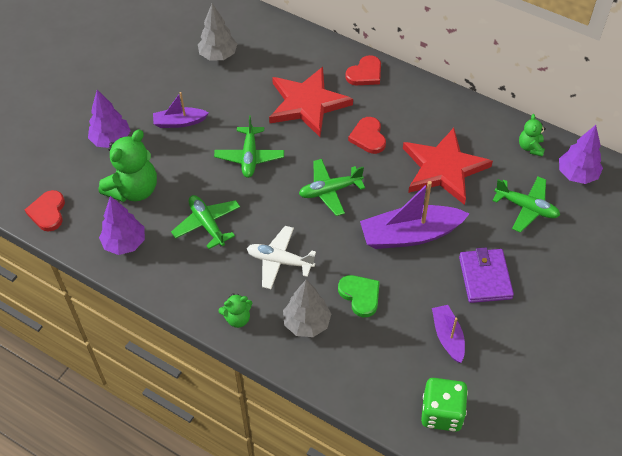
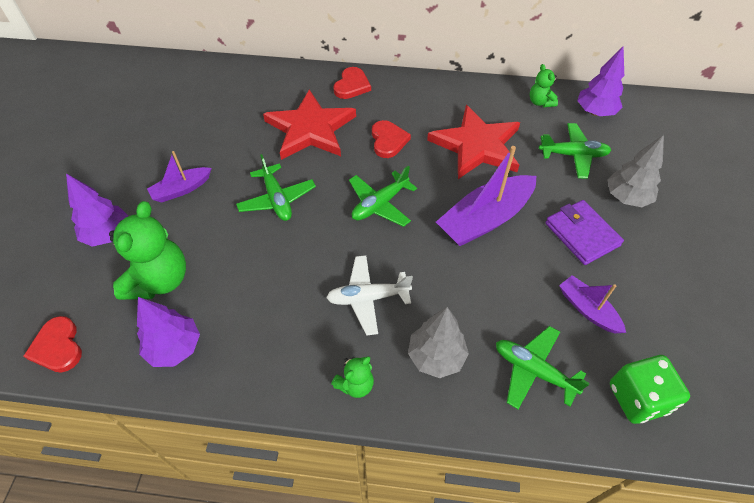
camera: 25 degrees left, 0 degrees up
(207, 224) = (265, 288): green plane -> green plane (533, 370)
(218, 55) = (194, 112): grey tree -> grey tree (626, 198)
(360, 295) = (474, 301): green heart -> none
(368, 137) = (388, 141): red heart -> red heart turned 150 degrees counterclockwise

